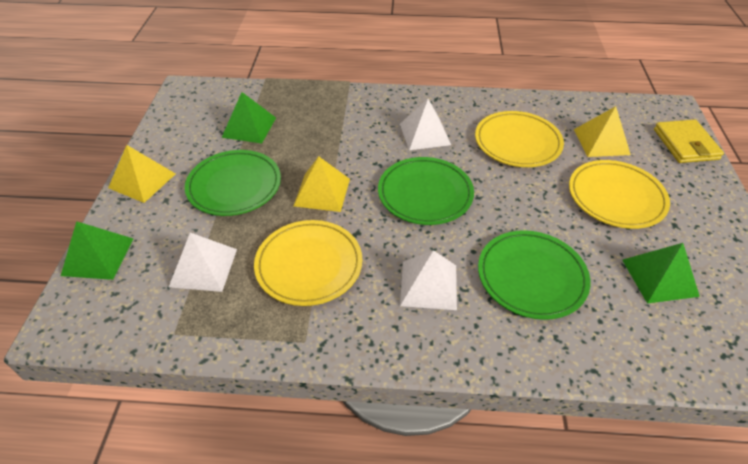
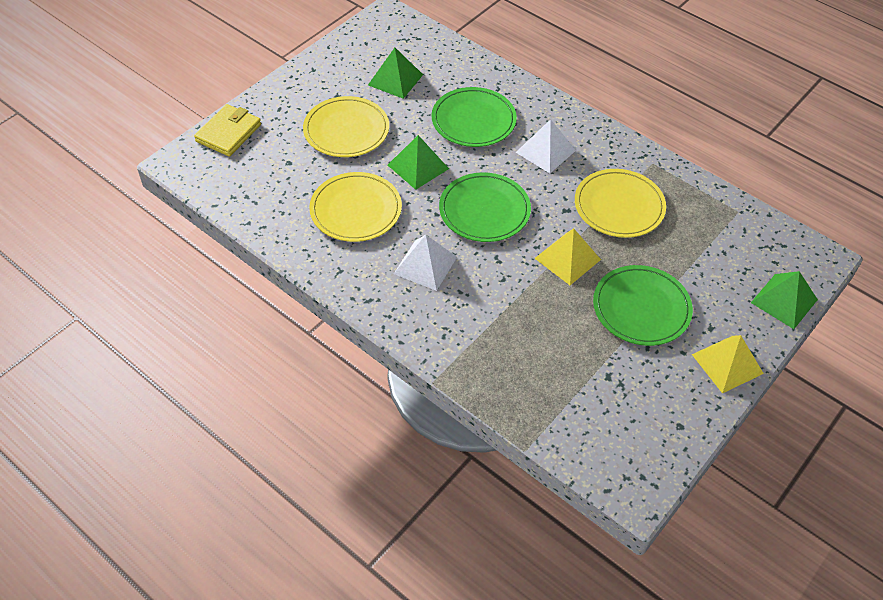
camera: 145 degrees left, 5 degrees up
(203, 267) = (700, 246): white pyramid -> none
(249, 127) = (589, 375): green pyramid -> green pyramid (418, 166)
(601, 141) = (288, 171): yellow pyramid -> none

